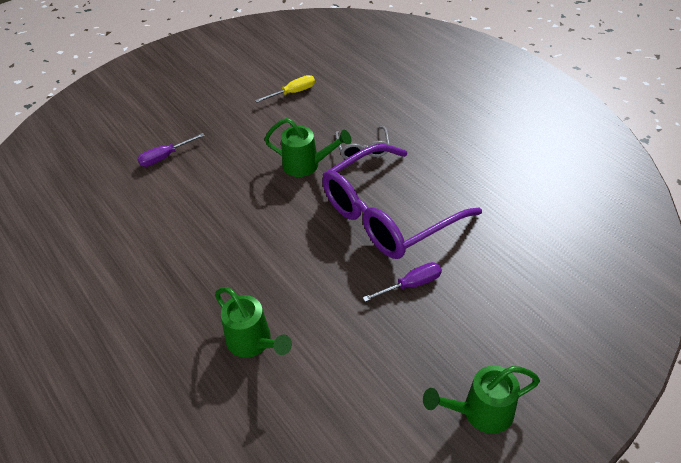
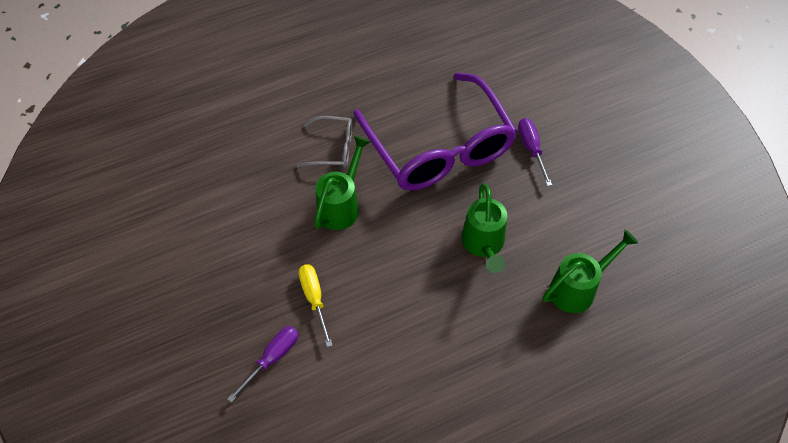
camera: 80 degrees left, 10 degrees up
(165, 157) = (272, 358): purple screwdriver -> purple screwdriver turned 120 degrees counterclockwise
(293, 93) = (201, 199): yellow screwdriver -> yellow screwdriver (314, 299)
(481, 412) = (666, 134): green watering can -> green watering can (483, 244)

